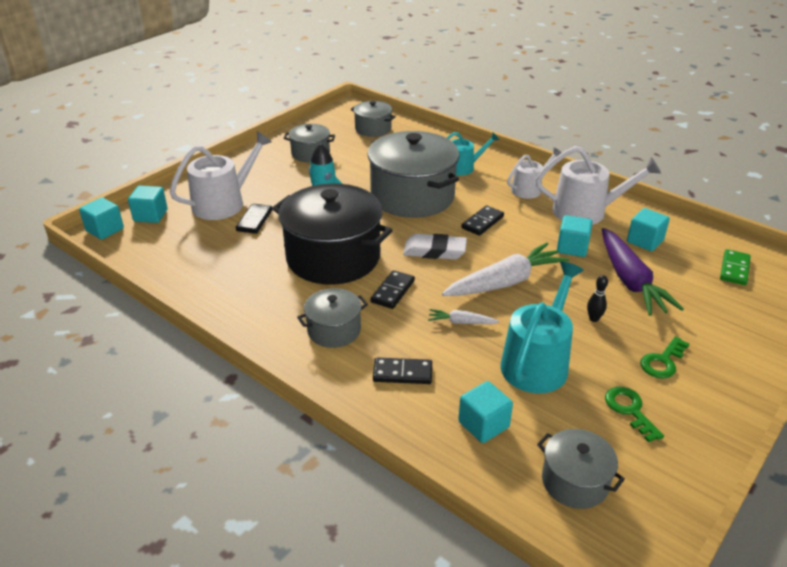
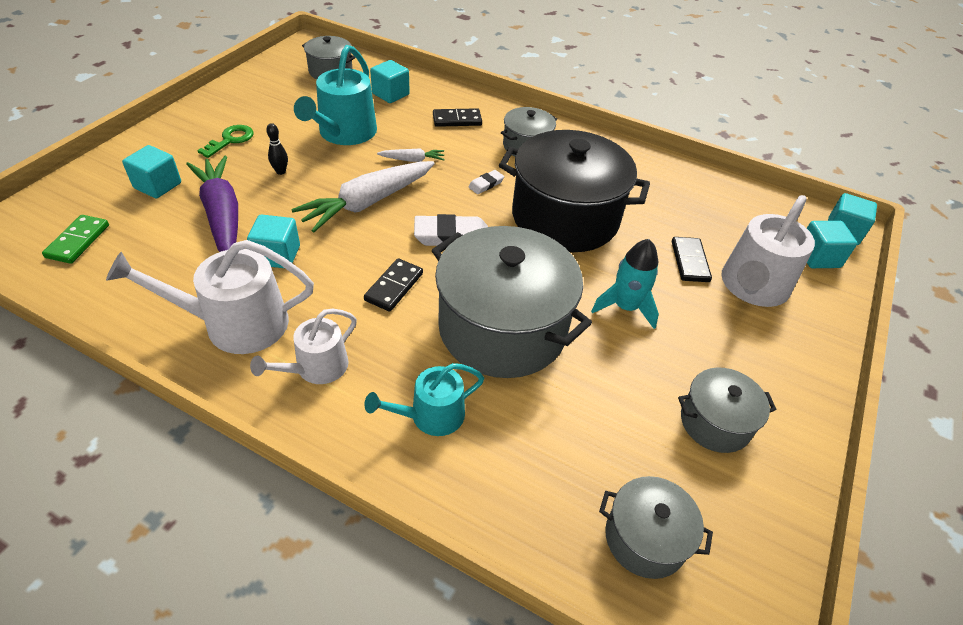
camera: 165 degrees right, 10 degrees up
(392, 291) = (486, 184): black domino -> white eraser
(629, 410) = (277, 107): green key -> none
(645, 241) = (172, 275): turquoise cube -> turquoise cube (158, 185)

